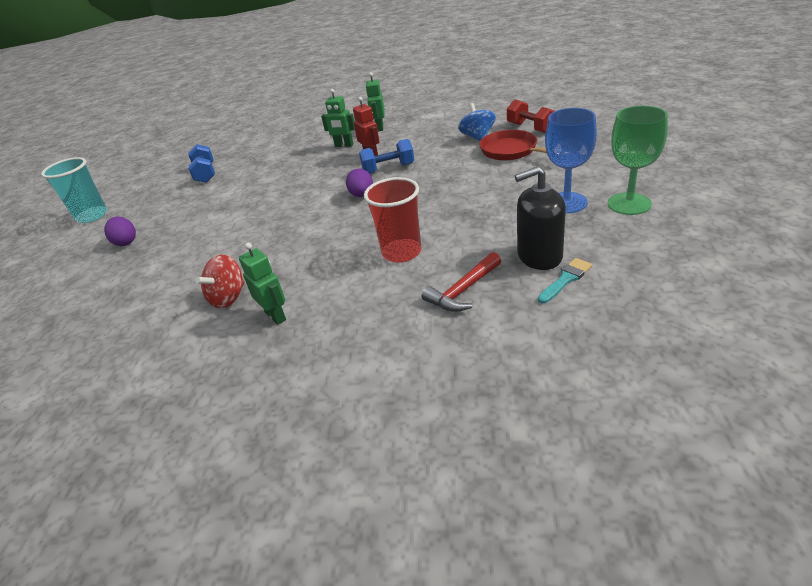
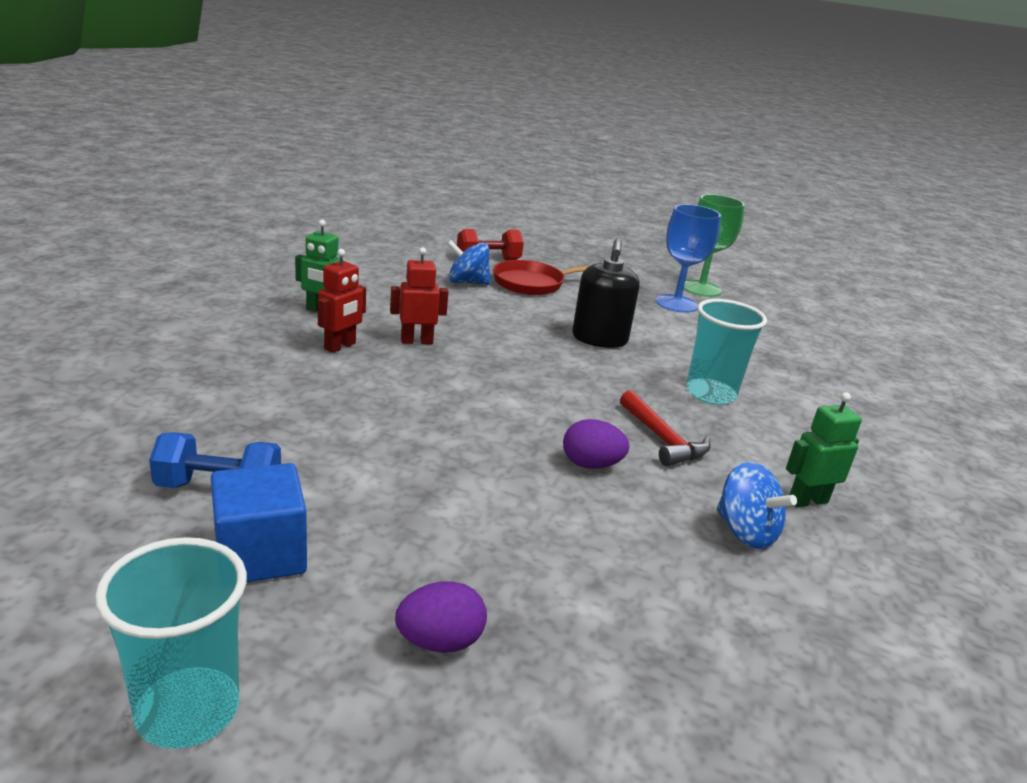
camera: 80 degrees left, 10 degrees down
(168, 195) = (260, 554): none -> blue cube
(228, 297) = (745, 532): red spinning top -> blue spinning top
(344, 145) = (340, 346): green robot -> red robot
(362, 195) = (537, 377): purple egg -> purple egg (591, 465)
(388, 169) = (479, 343): blue dumbbell -> none
(401, 252) = (710, 394): red cup -> turquoise cup
(463, 291) = (804, 387): red hammer -> red hammer (662, 439)
(539, 256) = (763, 342): black soap dispenser -> black soap dispenser (599, 339)
(566, 279) = (806, 346): turquoise brush -> none

